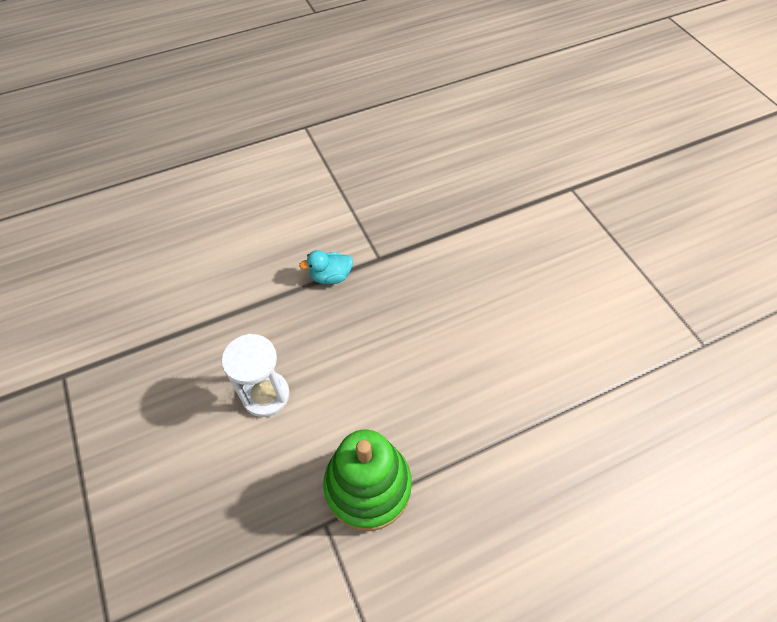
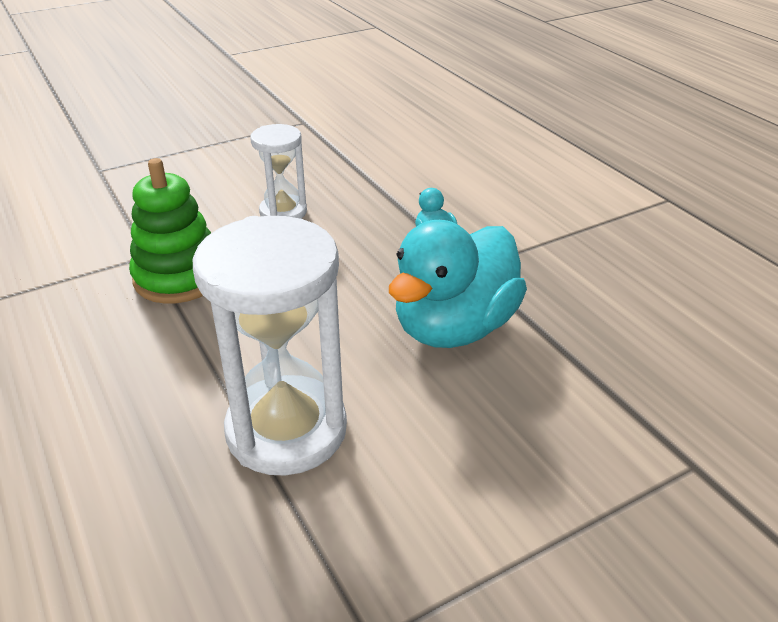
camera: 85 degrees right, 20 degrees down
(452, 278) = (454, 327): none -> turquoise duck
(560, 387) = (286, 430): none -> white hourglass

